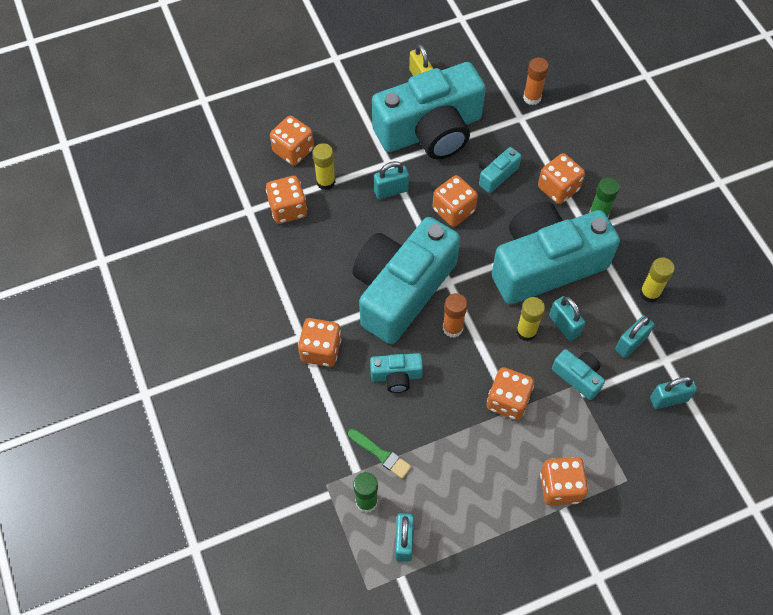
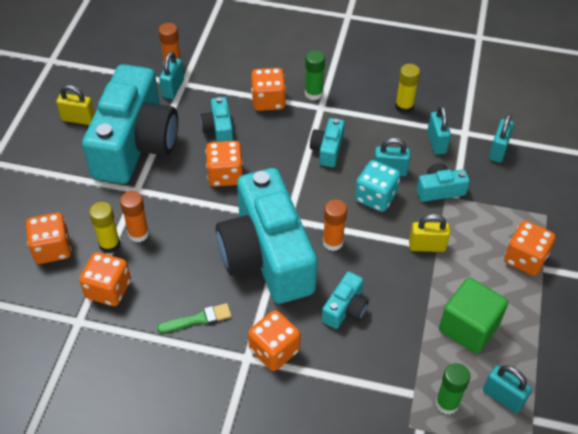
camera: 55 degrees left, 10 degrees down
(350, 193) = (138, 234): none -> orange glue stick
(381, 454) = (410, 365): green brush -> green brush (198, 319)
(391, 190) = (165, 204): turquoise padlock -> turquoise padlock (173, 88)
(451, 479) = (468, 327): none -> green cube
(508, 401) = (427, 246): orange dice -> yellow padlock
(526, 332) = (375, 197): yellow glue stick -> turquoise dice
(545, 265) = (327, 149): turquoise camera -> turquoise camera, size x0.41

